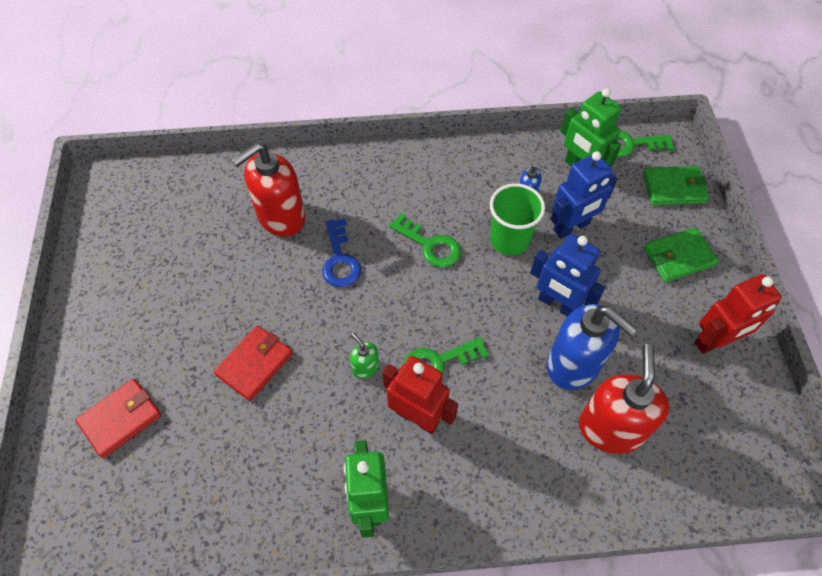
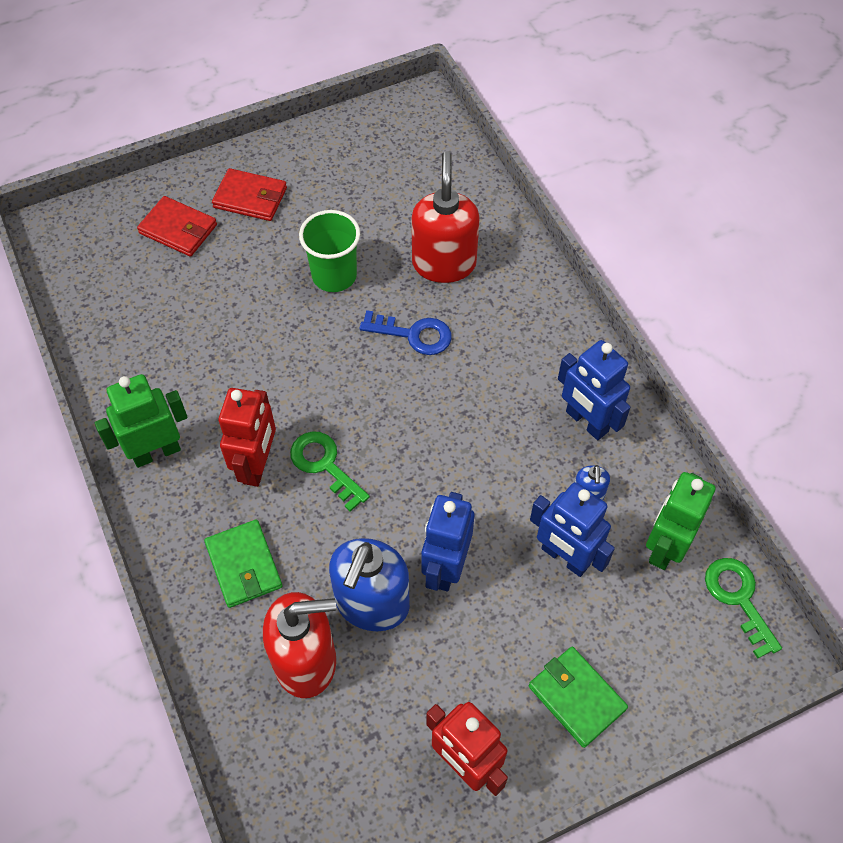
camera: 70 degrees right, 0 degrees up
(254, 364) = (266, 307): red wallet -> red wallet (250, 198)
(281, 217) = (444, 263): red soap dispenser -> red soap dispenser turned 60 degrees clockwise
(340, 260) = (414, 334): blue key -> blue key turned 135 degrees counterclockwise
(365, 367) = (296, 400): green soap dispenser -> none
(430, 245) = (470, 413): green key -> none
(467, 177) = (586, 422): none -> blue robot
(509, 240) = (514, 493): green cup -> green cup (334, 275)
(673, 188) = (690, 672): green wallet -> green wallet (244, 565)

